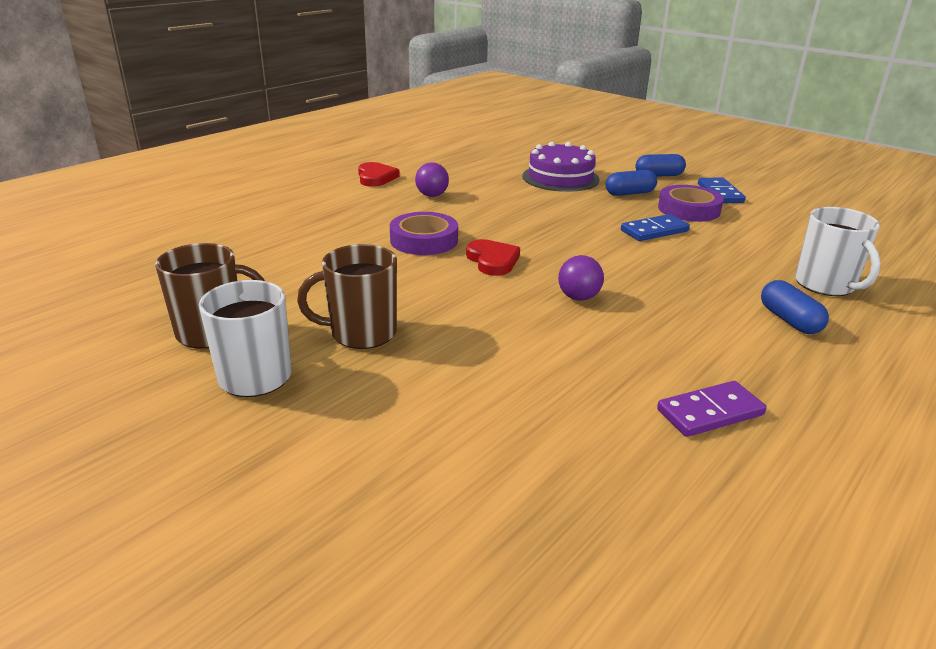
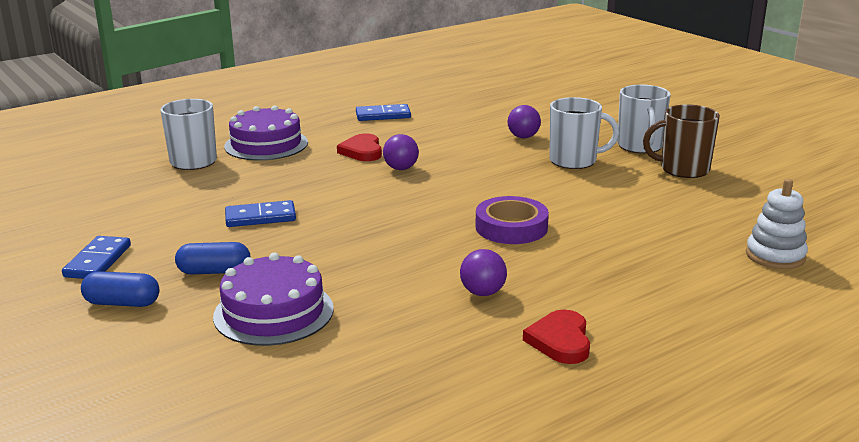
camera: 165 degrees left, 5 degrees down
(188, 235) = (775, 256): none -> white stacking toy
(361, 333) = (574, 161): brown mug -> white mug
(443, 378) = (523, 137): none -> purple ball
(492, 261) = (452, 201): red heart -> red heart (362, 151)
(688, 209) = (180, 240): purple tape -> none
(710, 412) = (383, 115): purple domino -> blue domino
(789, 320) = (266, 144): blue capsule -> purple cake

